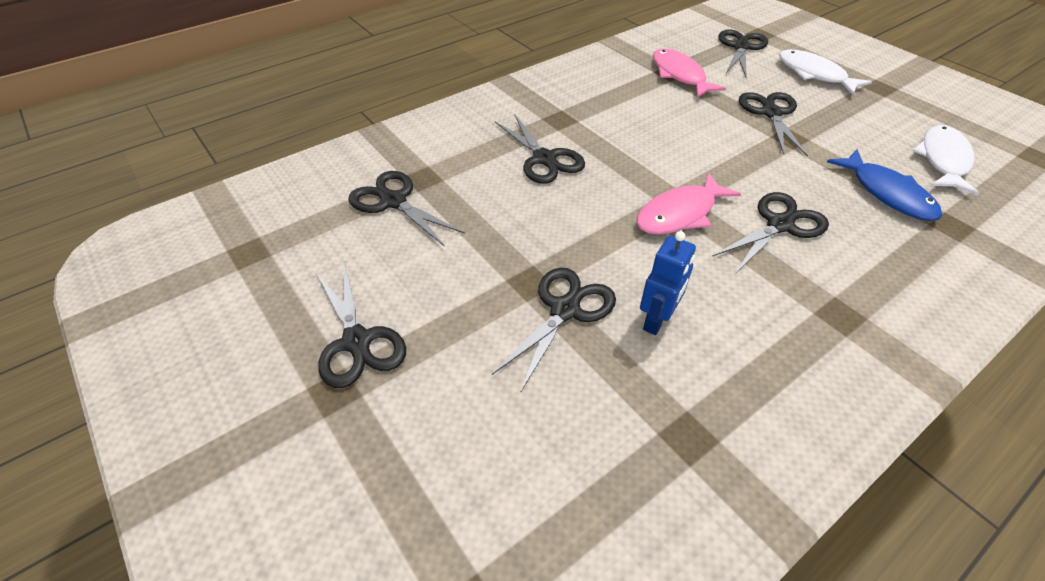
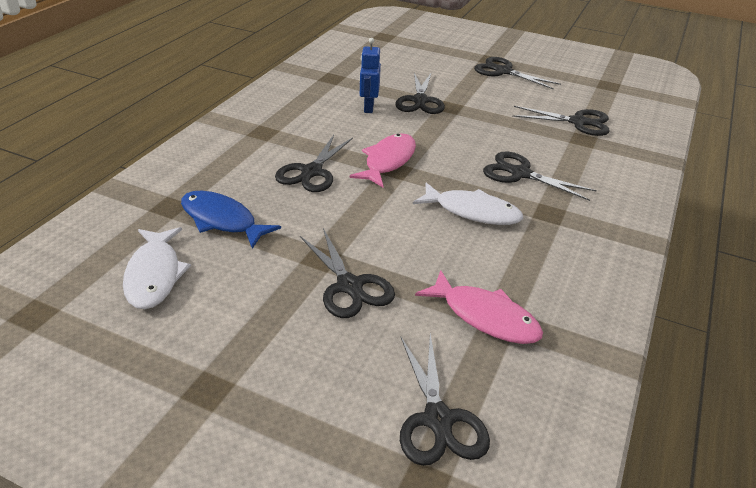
camera: 150 degrees right, 10 degrees down
(814, 74) = (308, 385): white fish -> white fish (472, 212)

